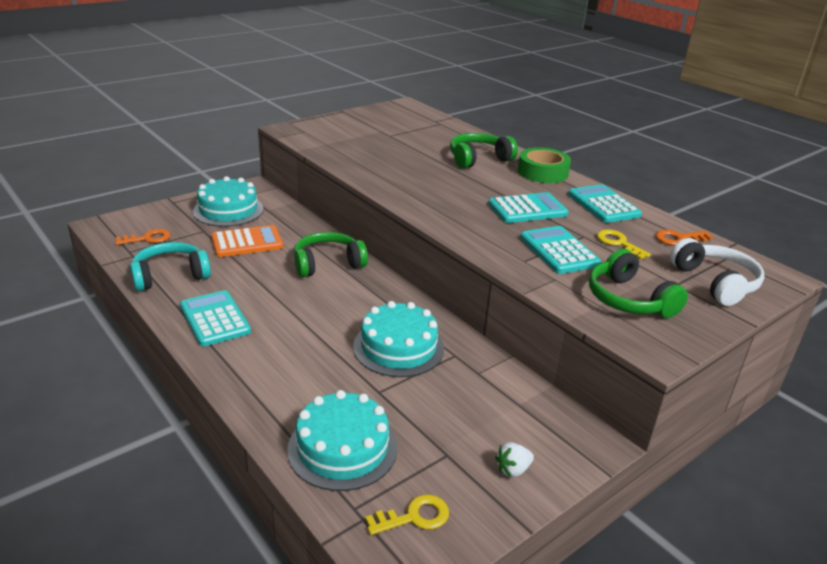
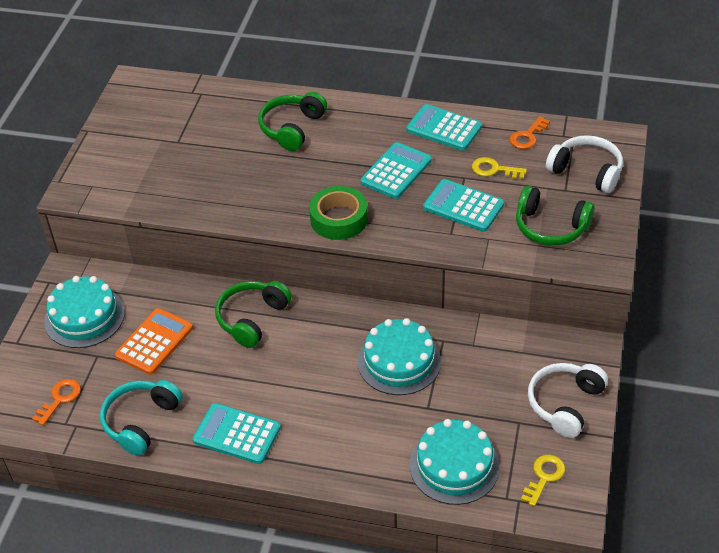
camera: 35 degrees left, 15 degrees up
(512, 470) = (565, 404): white strawberry -> white headphones
(542, 172) = (360, 113): green tape -> green tape (339, 219)

